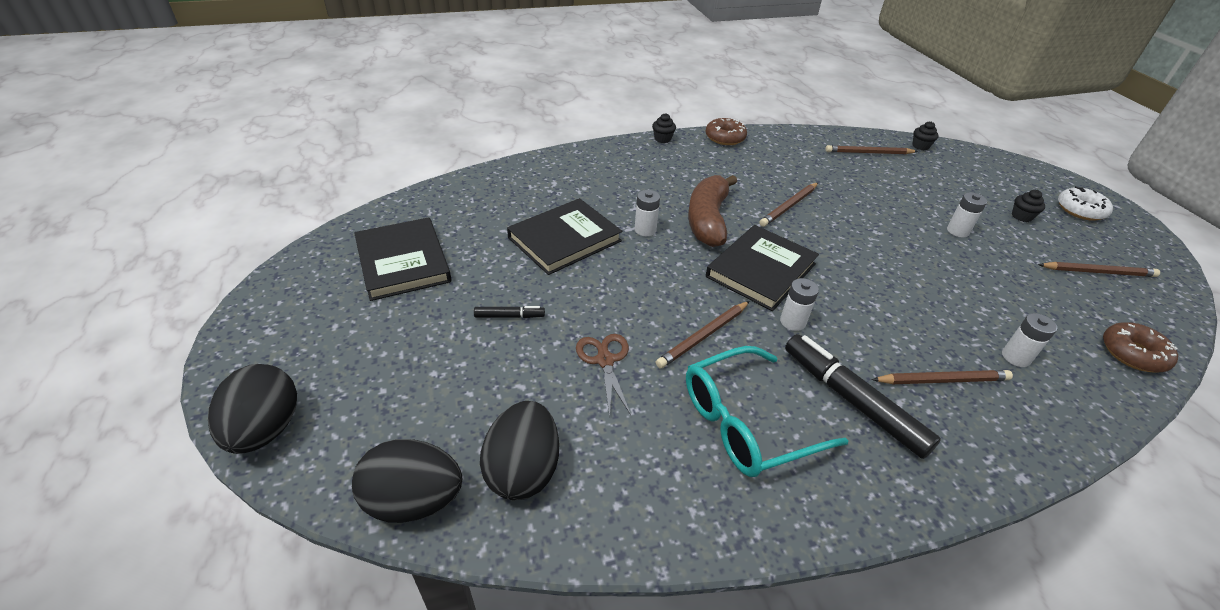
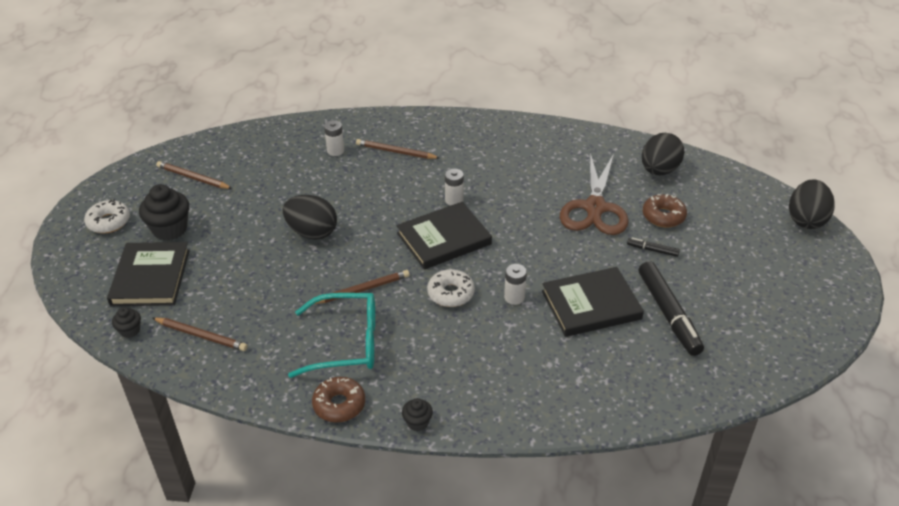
camera: 155 degrees left, 0 degrees up
(403, 262) = (736, 316): black book -> black book (151, 277)
(414, 500) = (716, 172): black egg -> black egg (312, 232)
(605, 360) = (595, 208): brown scissors -> brown scissors, size x1.88
(703, 336) = (522, 206): brown pencil -> none
(708, 220) = (450, 293): brown banana -> white donut
(746, 423) = (528, 161): turquoise glasses -> turquoise glasses (347, 343)
(852, 400) = (459, 156): black marker -> black marker (668, 314)
(957, 231) = (245, 230): white battery -> none
(1021, 216) = (170, 229): black cupcake -> black cupcake, size x1.94
(1133, 354) = (262, 136): brown donut -> brown donut (663, 216)

